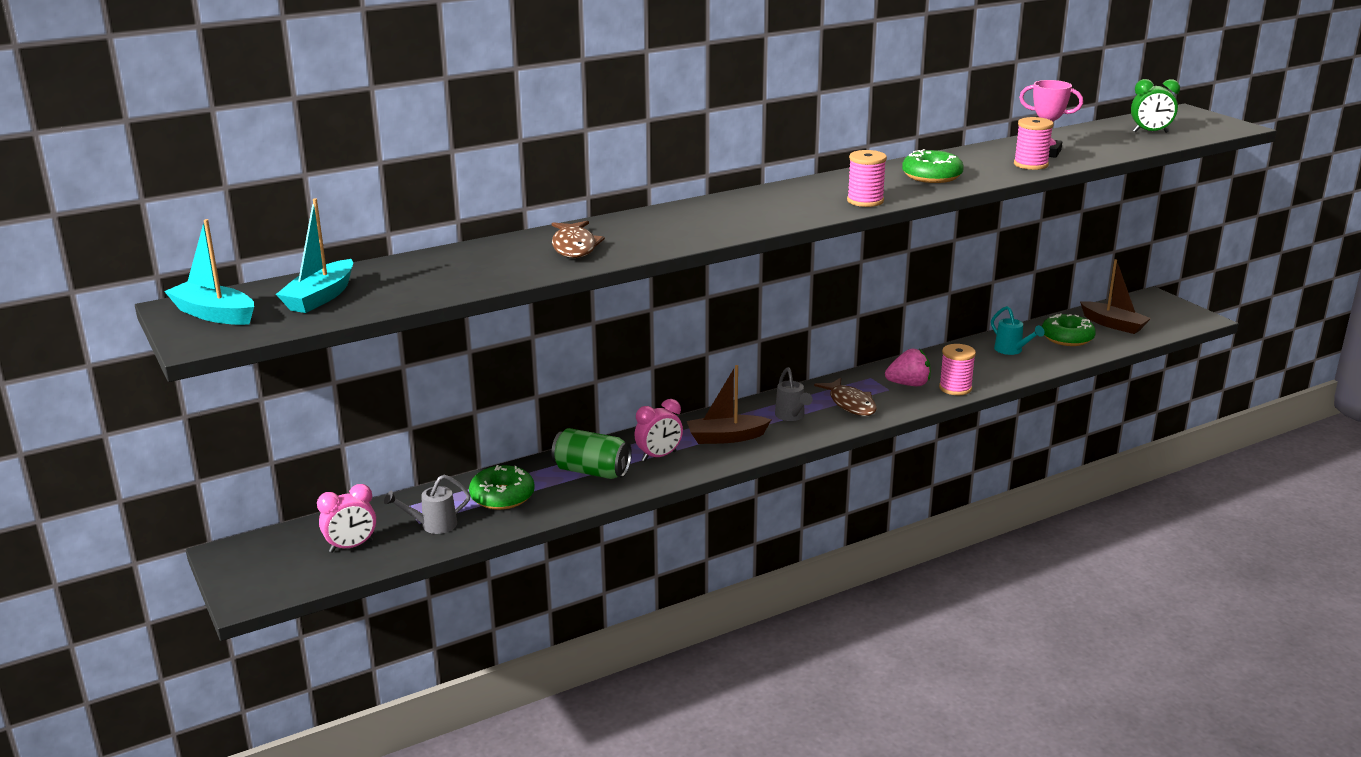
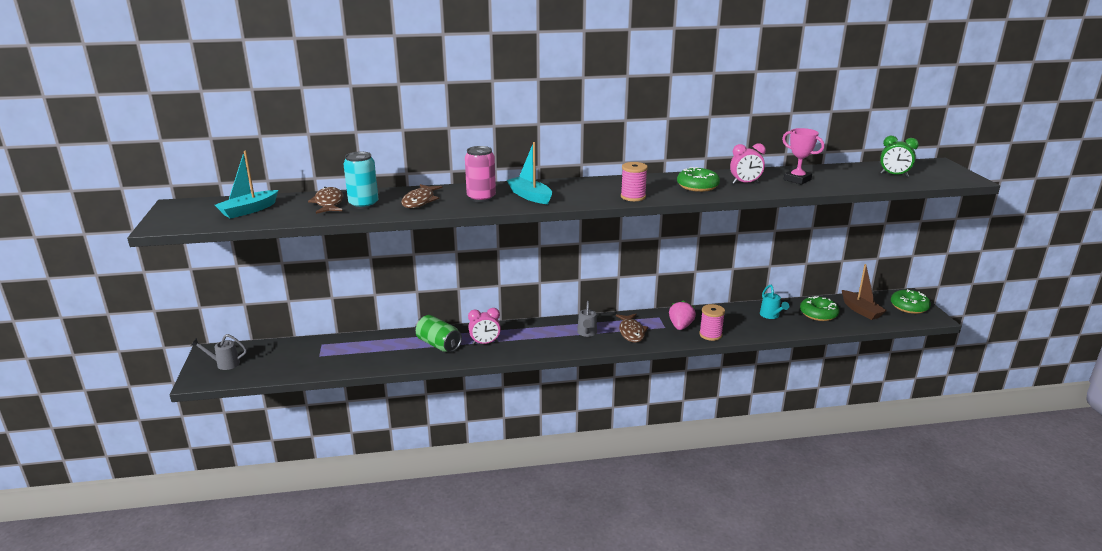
camera: 20 degrees right, 0 degrees up
(214, 314) = (185, 212): turquoise boat -> turquoise boat (530, 196)
(351, 546) = (273, 362): pink clock -> pink clock (745, 183)
(432, 525) = (324, 359): grey watering can -> grey watering can (224, 364)
(437, 269) = (329, 203): none -> brown fish
(494, 263) = (363, 204): none -> turquoise can
(502, 496) = (376, 349): green donut -> green donut (909, 307)
(659, 230) = (481, 198): none -> pink can
(726, 437) = (535, 339): brown boat -> none
(908, 384) = (680, 326): pink strawberry -> pink strawberry turned 90 degrees counterclockwise
(1030, 164) = (777, 187): pink spool -> none

